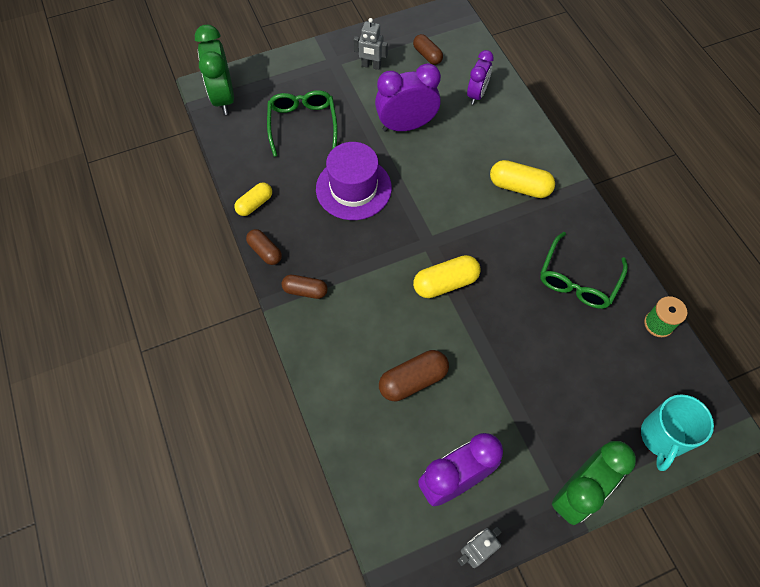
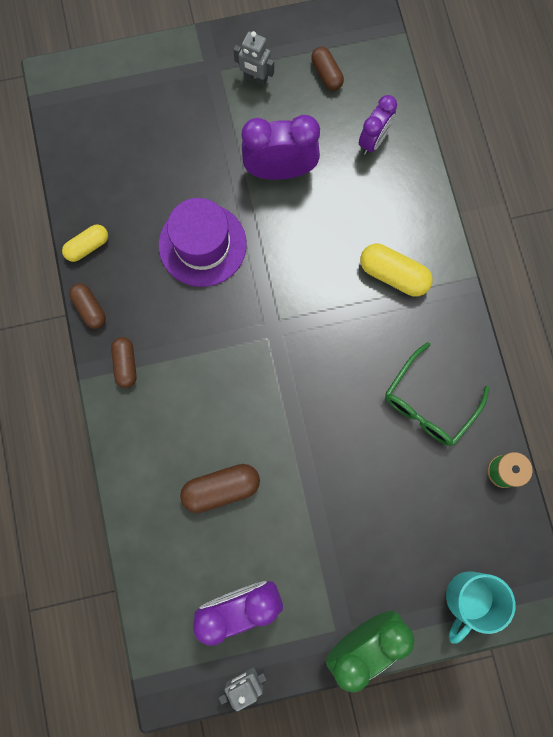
camera: 10 degrees right, 15 degrees up
(223, 98) = (72, 96): green clock -> none
(302, 125) = (159, 150): green glasses -> none
(305, 291) = (126, 364): brown capsule -> brown capsule turned 60 degrees clockwise
(445, 283) = (281, 382): yellow capsule -> none

